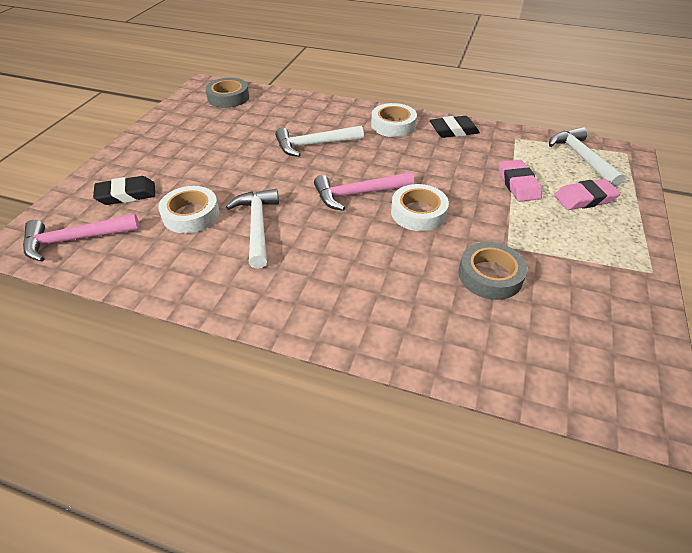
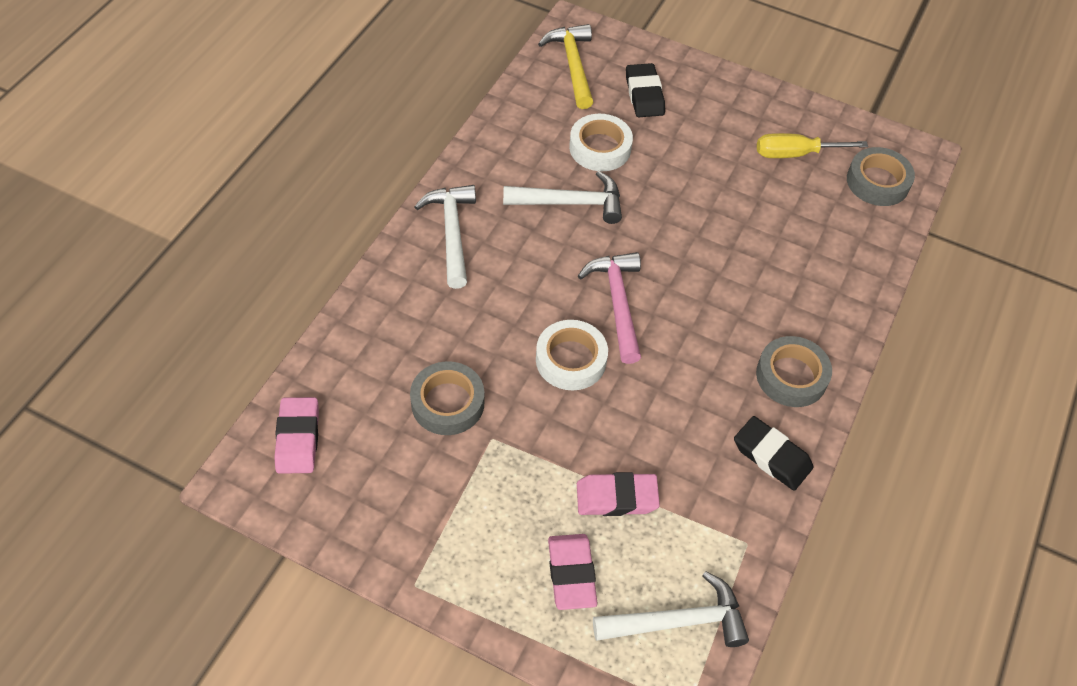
camera: 95 degrees right, 10 degrees up
(75, 240) = (572, 65): pink hammer -> yellow hammer
(202, 125) = (795, 154): none -> yellow screwdriver
(314, 145) = (738, 271): white hammer -> white hammer (451, 232)
(393, 125) = (791, 376): white tape -> grey tape
(453, 131) = (771, 456): black eraser -> black eraser turned 45 degrees counterclockwise
(584, 377) = (298, 438): none -> pink eraser

